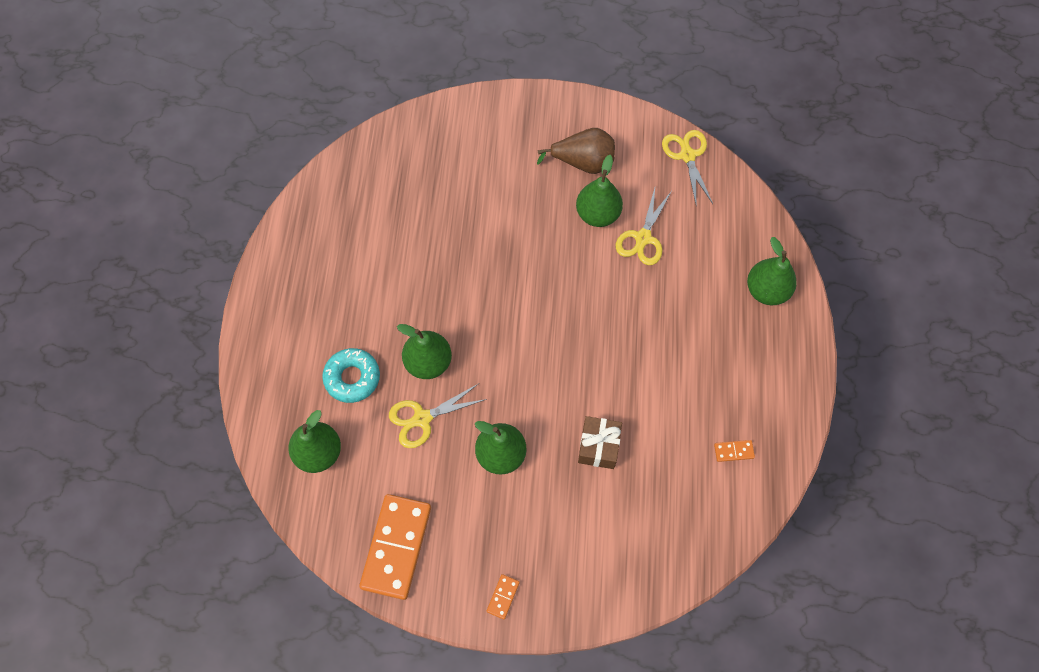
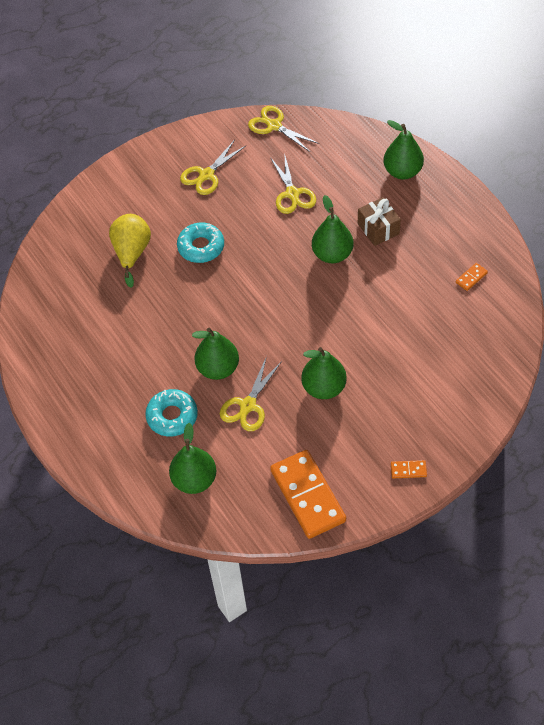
camera: 35 degrees left, 10 degrees down
(453, 193) = (132, 253): none -> yellow pear
(503, 597) = (408, 470): orange domino -> orange domino turned 75 degrees counterclockwise
(516, 232) = (201, 247): none -> turquoise donut
(583, 162) = (206, 175): brown pear -> yellow scissors
(597, 214) = (247, 199): green pear -> green pear (332, 254)
(598, 446) = (384, 336): brown gift -> brown gift (378, 229)

